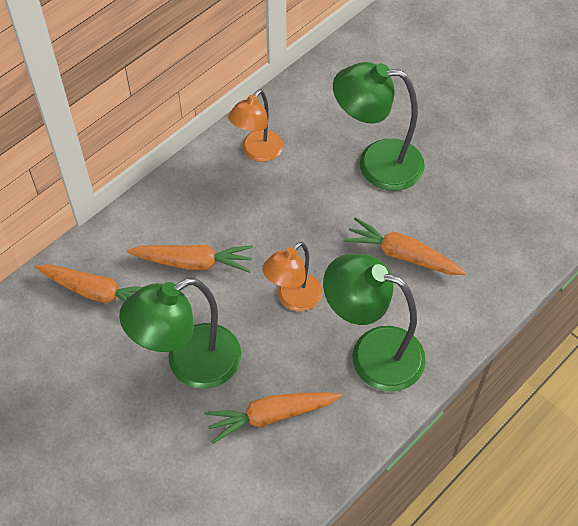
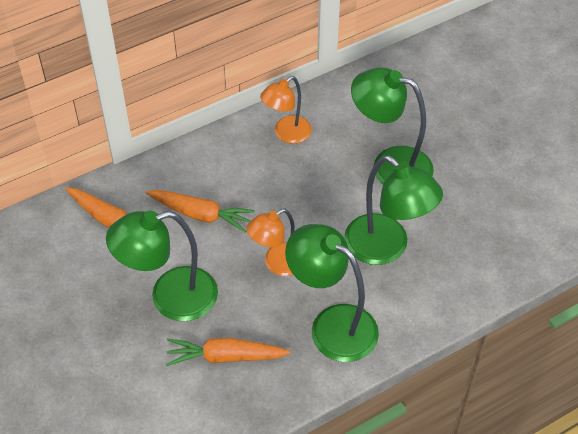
camera: 15 degrees right, 5 degrees down
(402, 255) = (386, 248): orange carrot -> green lamp

